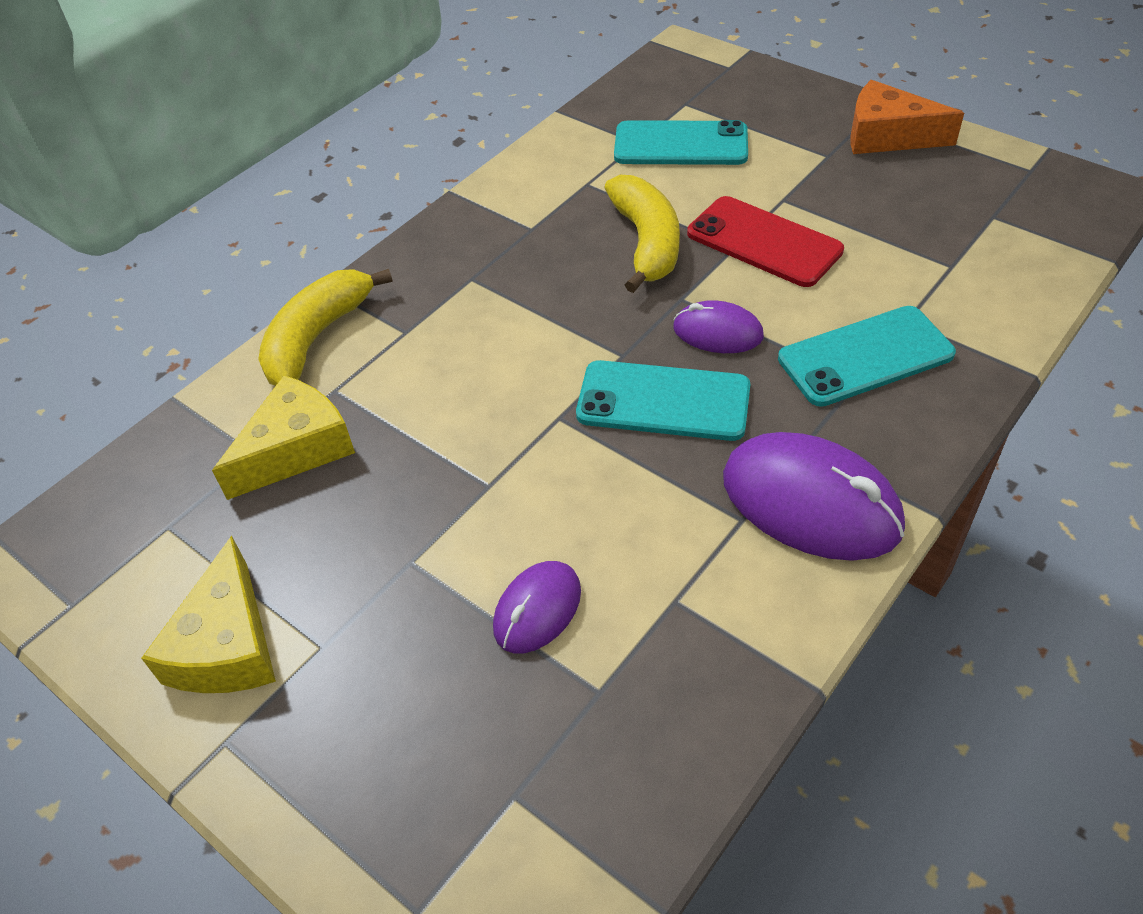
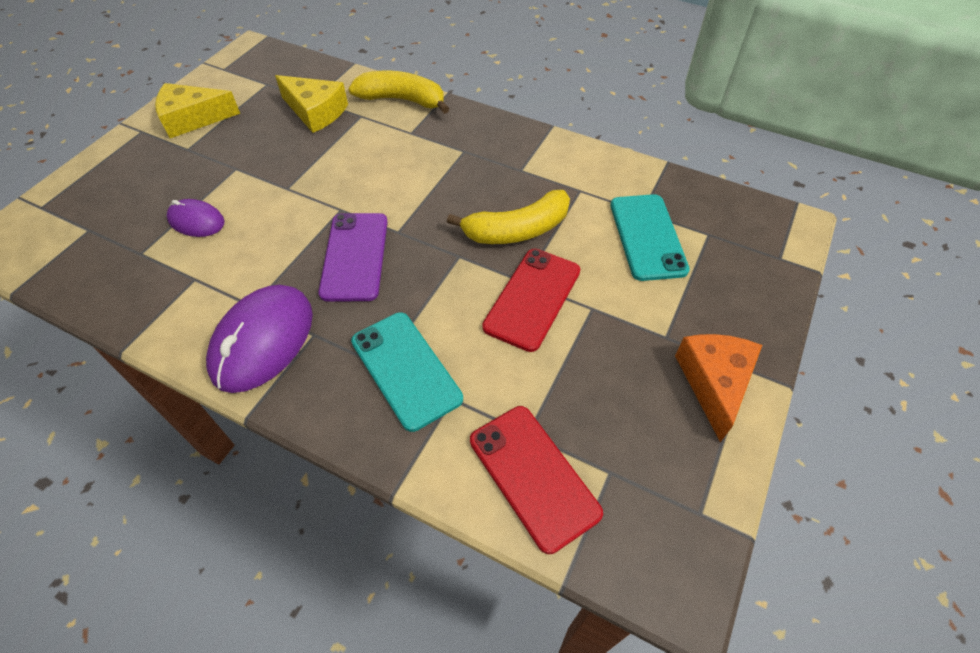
camera: 75 degrees right, 5 degrees up
(663, 401) = (355, 256): turquoise phone -> purple phone
(717, 332) = (424, 279): purple mouse -> none
(1003, 267) = (533, 476): none -> red phone

